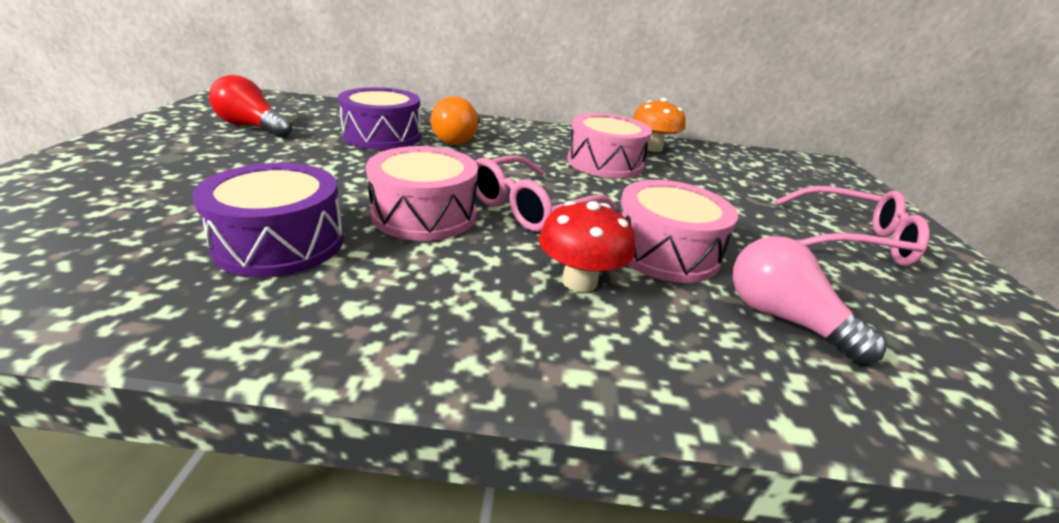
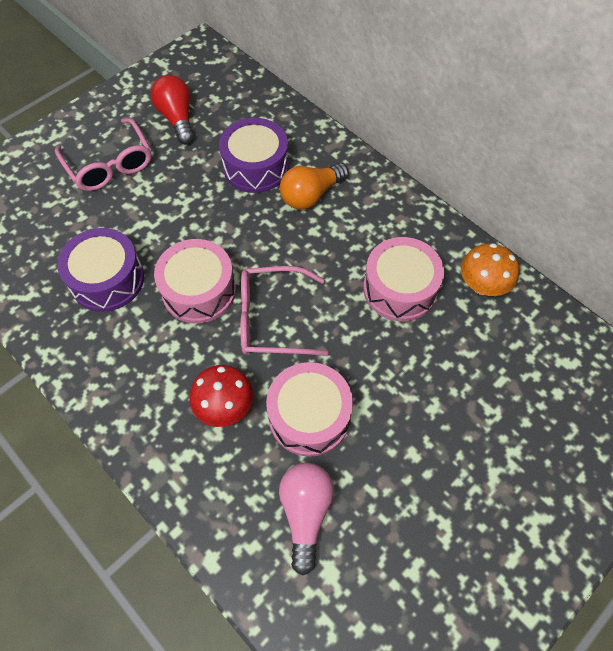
camera: 45 degrees right, 30 degrees up
(851, 239) = (481, 499): pink glasses -> pink glasses (109, 164)

